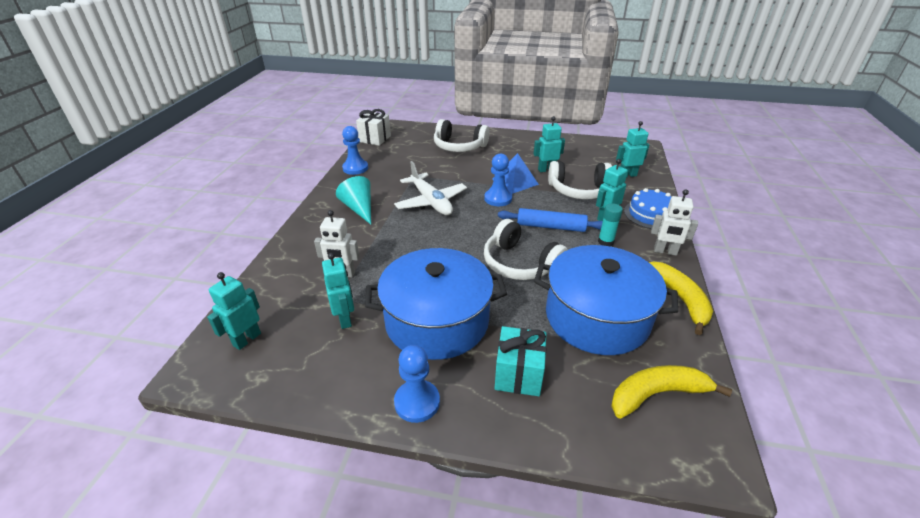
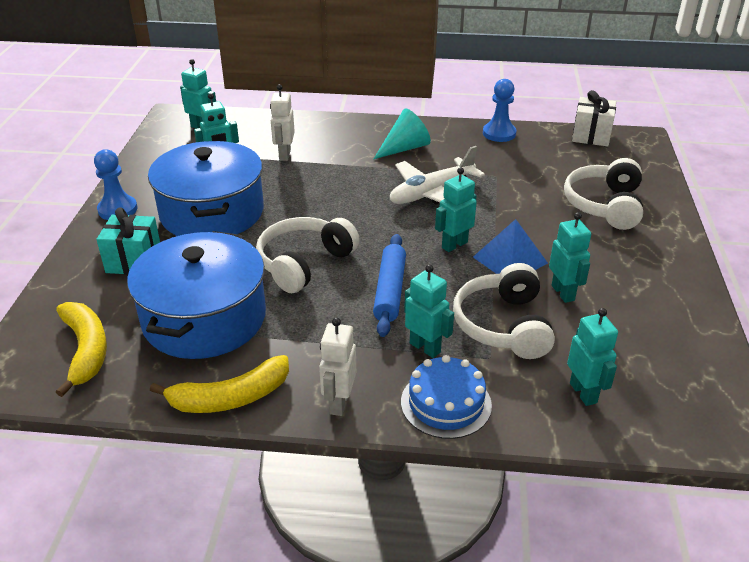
camera: 85 degrees right, 0 degrees up
(498, 198) = (454, 245): blue pawn -> turquoise robot
(605, 242) = (358, 341): turquoise glue stick -> none

